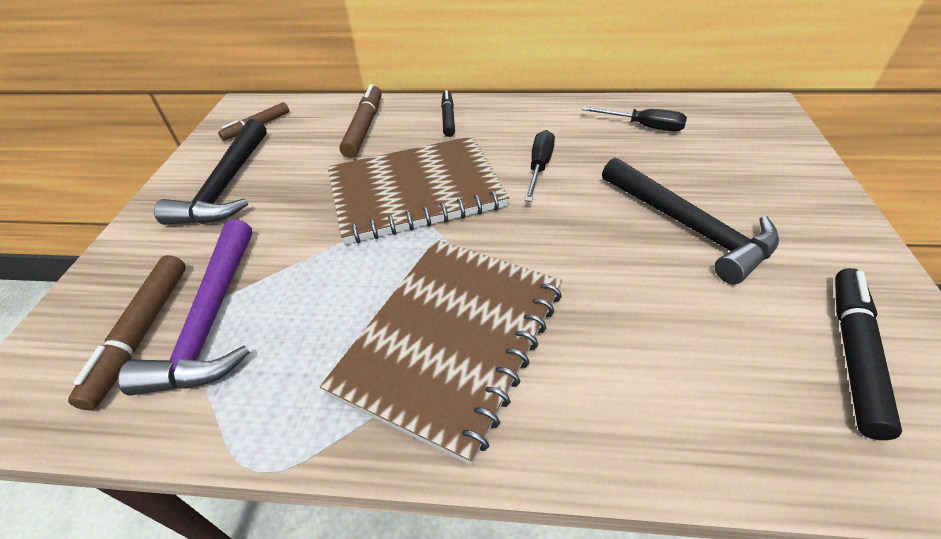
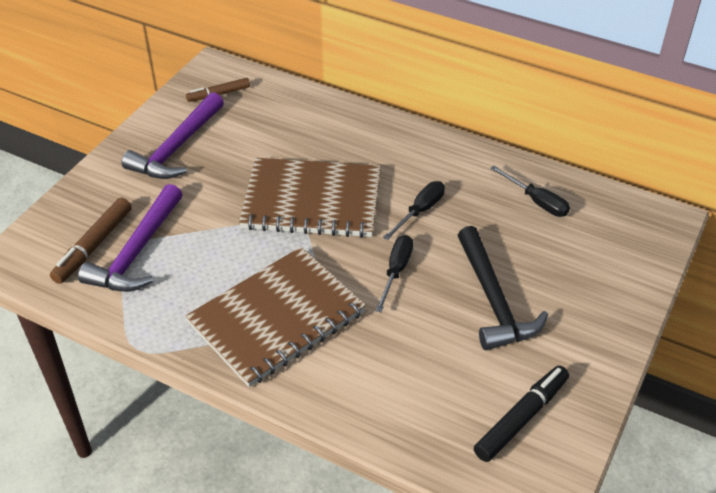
camera: 20 degrees right, 0 degrees up
(226, 186) = (177, 148): black hammer -> purple hammer
(364, 128) = (303, 124): brown marker -> none
(448, 118) = (377, 137): black marker -> none
(560, 232) = (396, 271): none -> black screwdriver

